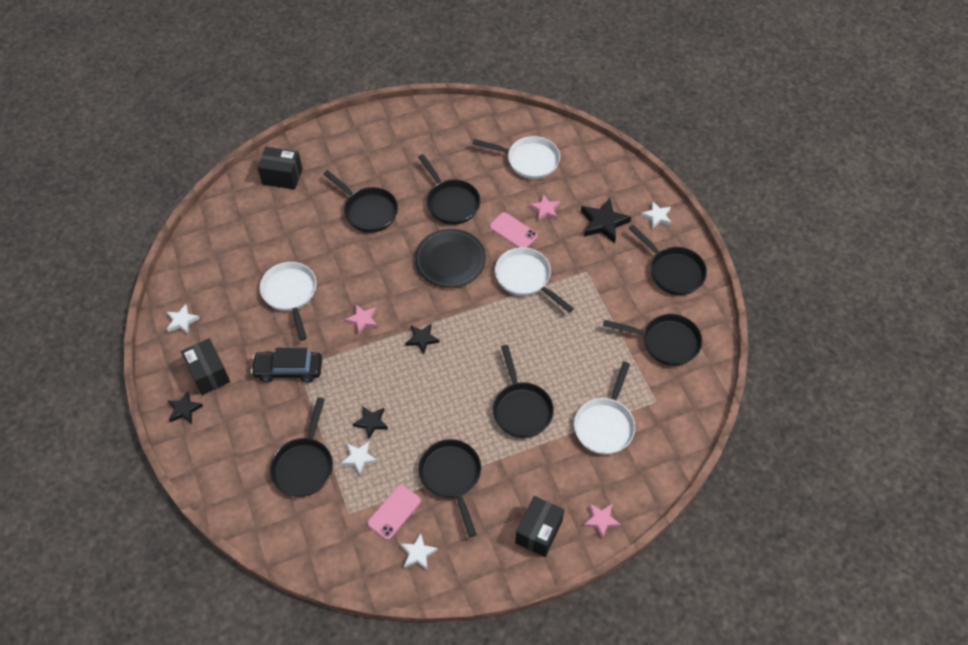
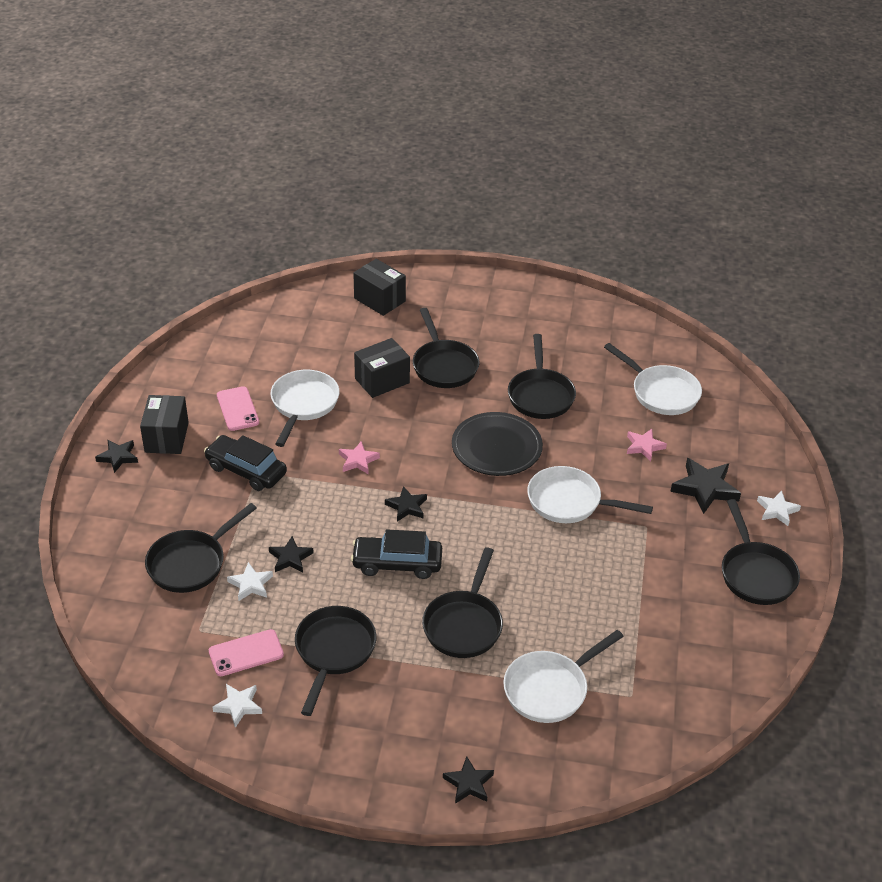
camera: 30 degrees right, 15 degrees down
(182, 321) = (179, 381): white star -> none
(446, 387) = (397, 563): none -> black car
(513, 231) = (590, 451): pink phone -> pink phone (238, 409)
(526, 278) = (569, 502): white pan -> white pan turned 60 degrees counterclockwise
(538, 532) = (387, 756): black box -> black box (382, 381)
(601, 520) = (468, 783): pink star -> black star
(666, 342) = (691, 641): black pan -> none

